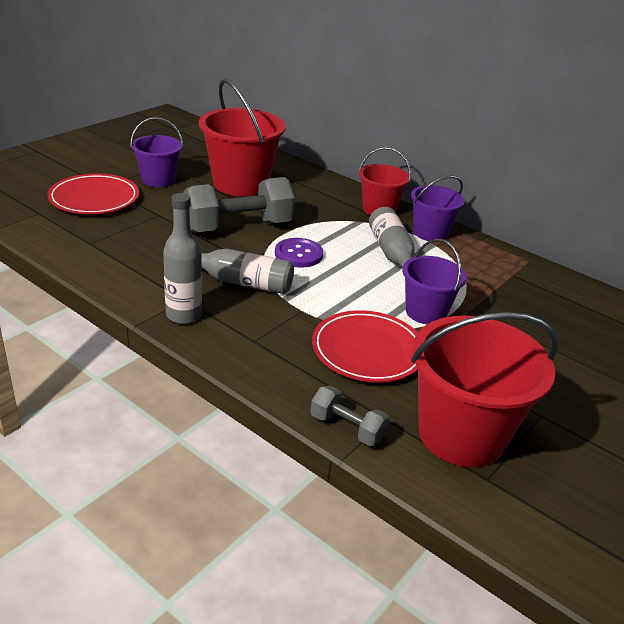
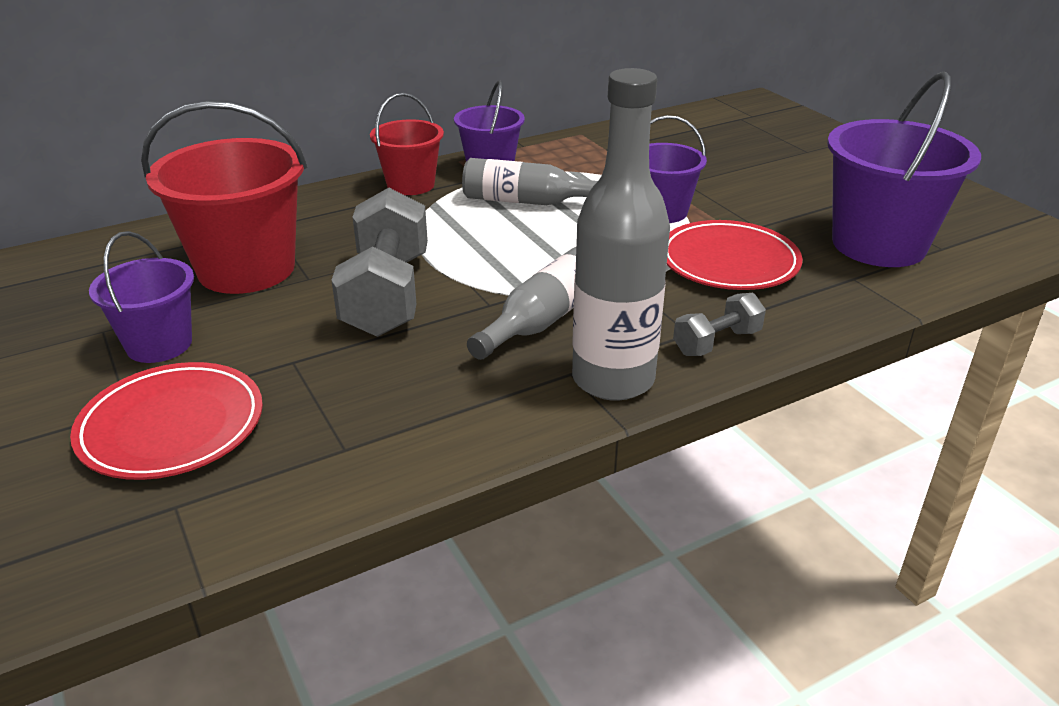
camera: 65 degrees left, 0 degrees up
(184, 315) = (613, 379): grey bottle -> grey bottle, size x1.53
(298, 254) = (493, 262): purple button -> none
(347, 428) = (868, 304): grey dumbbell -> grey dumbbell (717, 342)
(461, 434) = (878, 244): red bucket -> purple bucket

